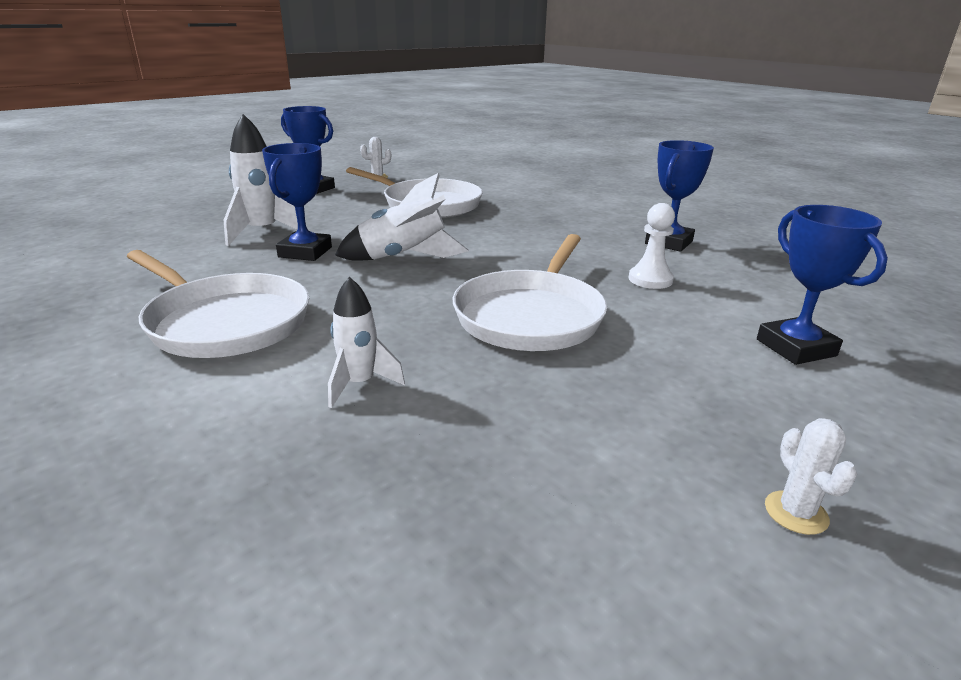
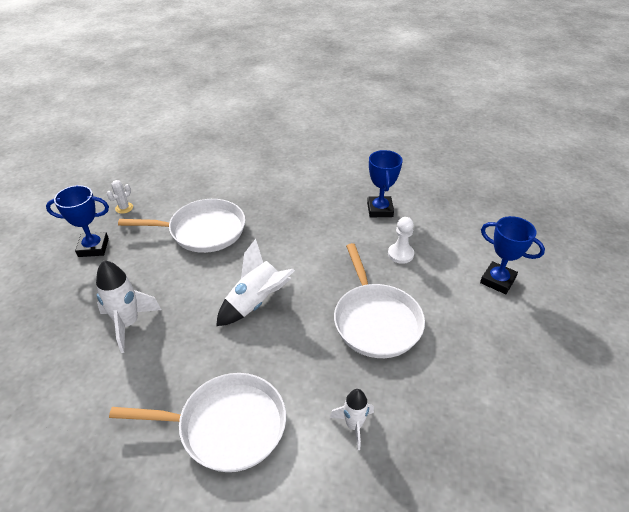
camera: 35 degrees left, 15 degrees up
(305, 252) = (187, 330): blue trophy -> none
(796, 513) = (563, 389): white cactus -> none

